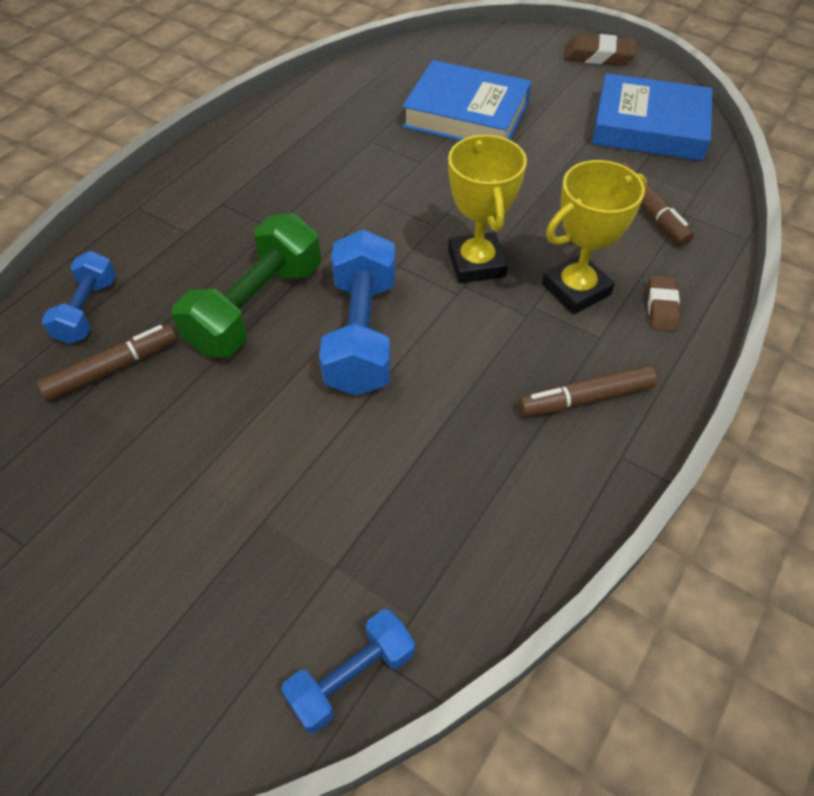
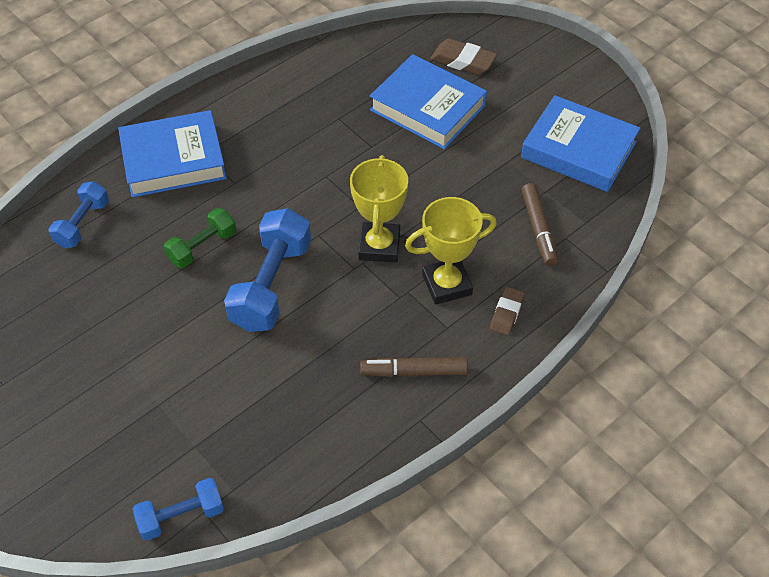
camera: 15 degrees right, 0 degrees up
(112, 369) = (88, 273): brown marker -> none
(186, 217) = (173, 160): none -> blue book
(256, 307) = (202, 247): green dumbbell -> green dumbbell, size x0.59
(598, 56) = (569, 69): brown eraser -> brown eraser (463, 61)

